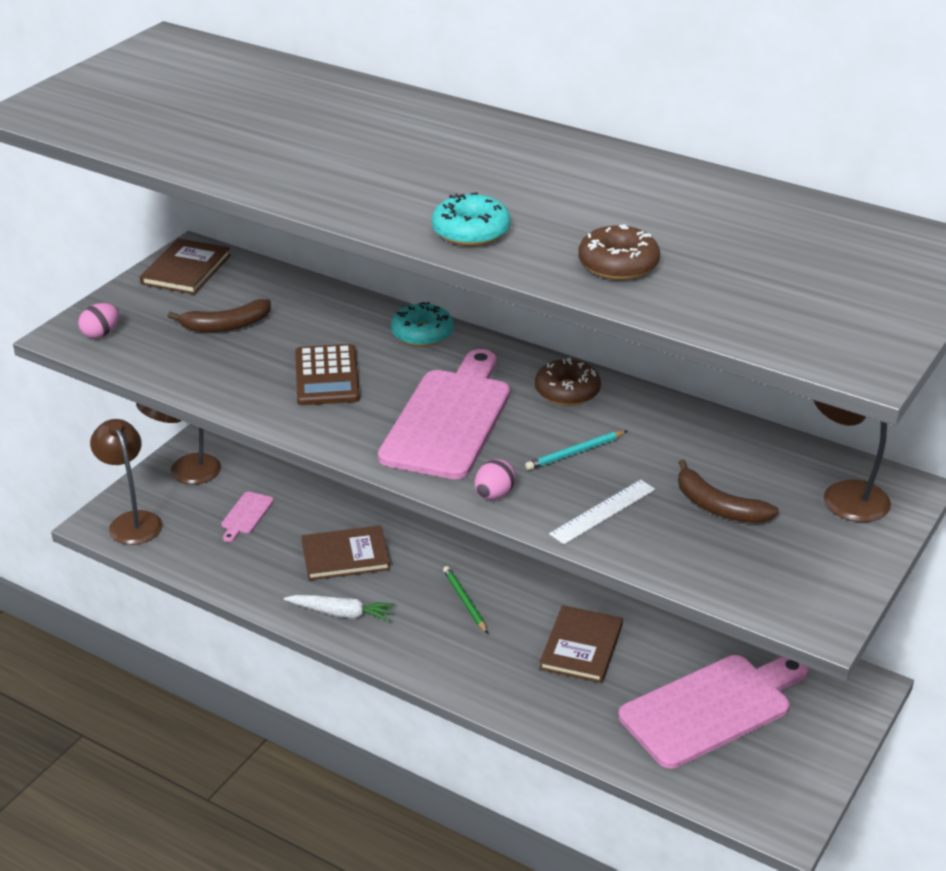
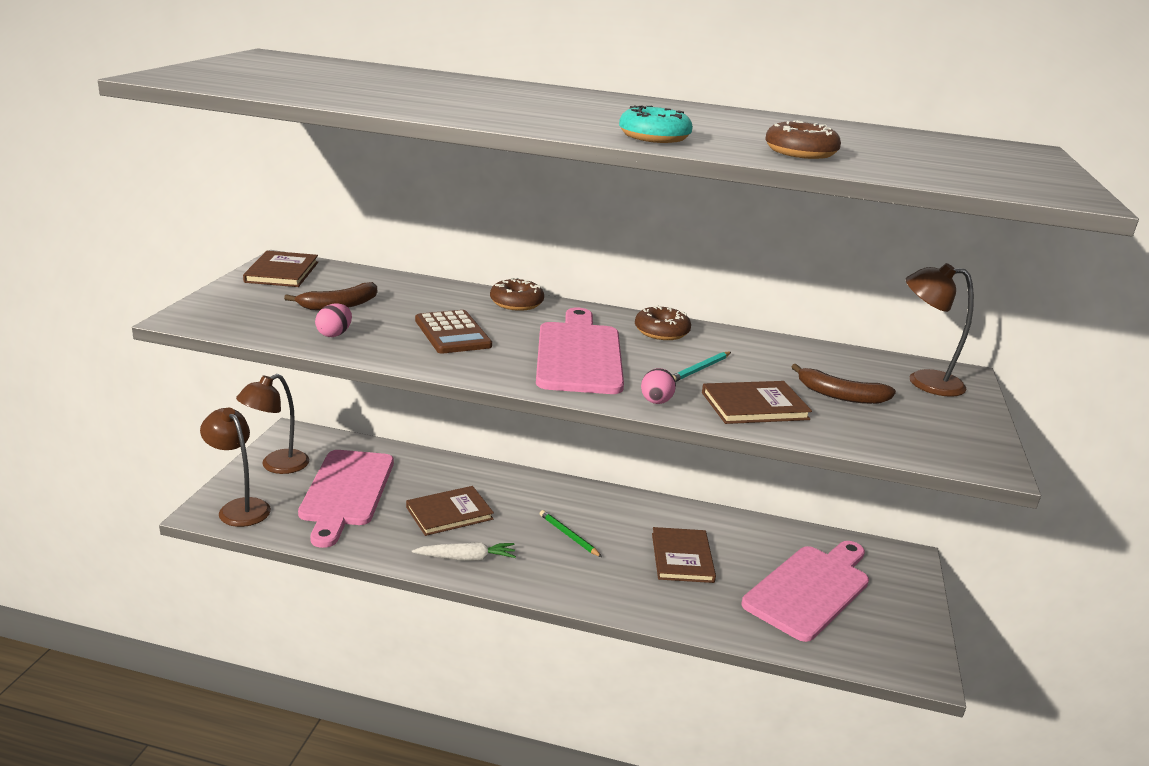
camera: 20 degrees left, 10 degrees down
(101, 334) = (221, 316): pink egg -> pink egg (334, 334)
(246, 515) = (346, 492): pink cutting board -> pink cutting board, size x2.36
(422, 334) = (516, 303): turquoise donut -> brown donut
(602, 511) = (754, 406): white ruler -> brown book

